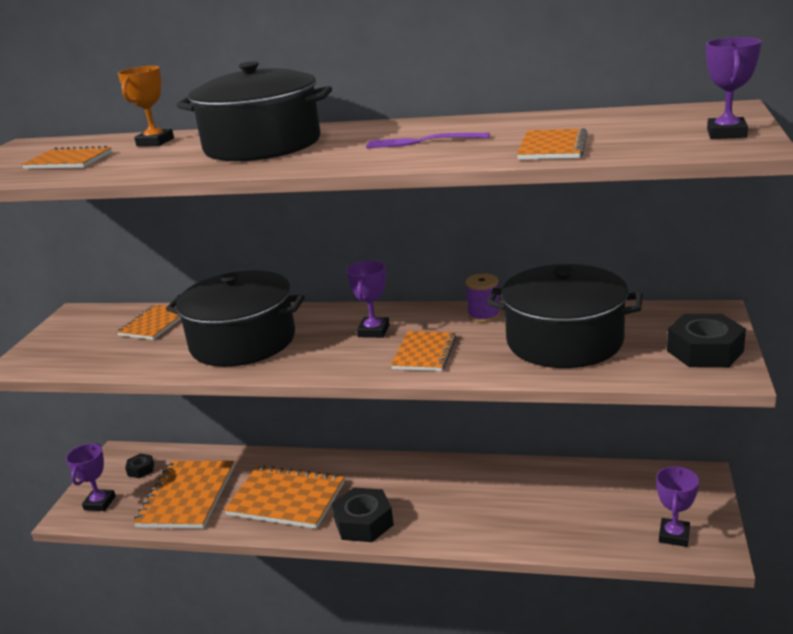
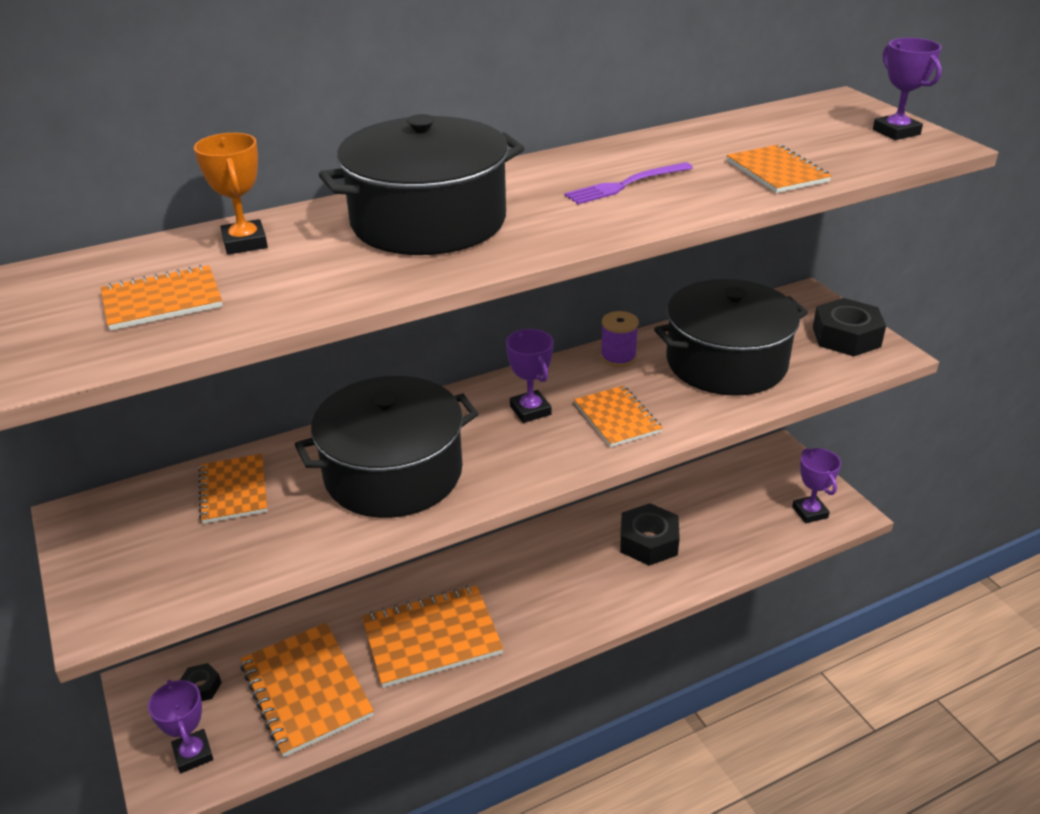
camera: 40 degrees left, 10 degrees up
(363, 522) = (542, 624): black nut -> black nut (648, 542)

